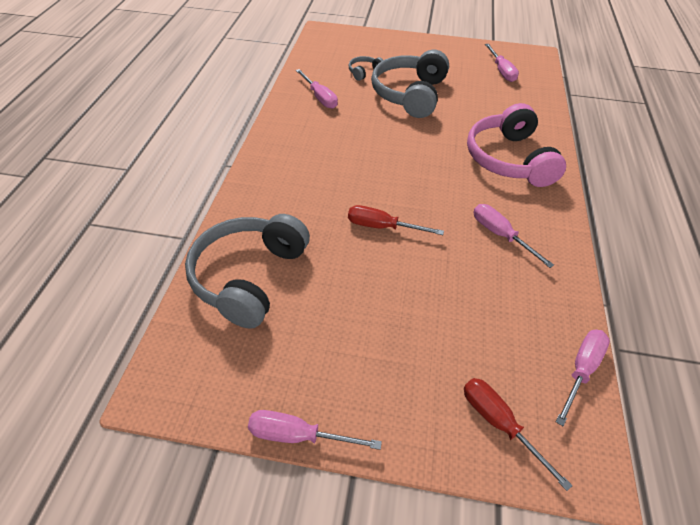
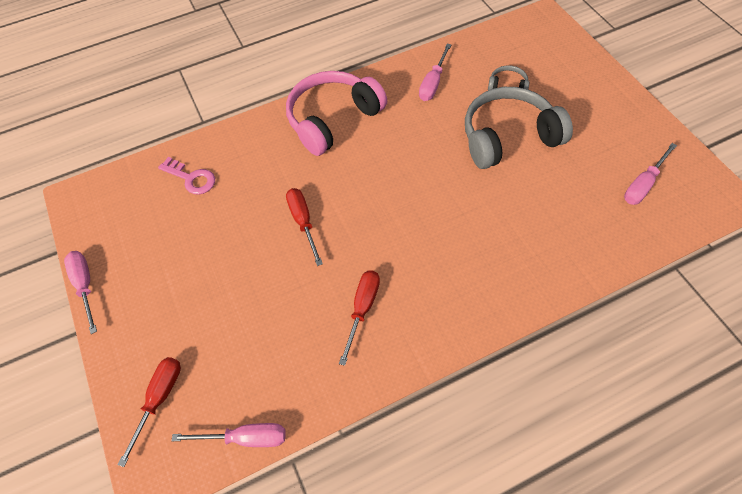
camera: 60 degrees right, 10 degrees up
(249, 277) = (191, 178): grey headphones -> pink key
(500, 235) = (362, 309): pink screwdriver -> red screwdriver
(509, 159) = (482, 266): pink headphones -> pink headphones (333, 119)

